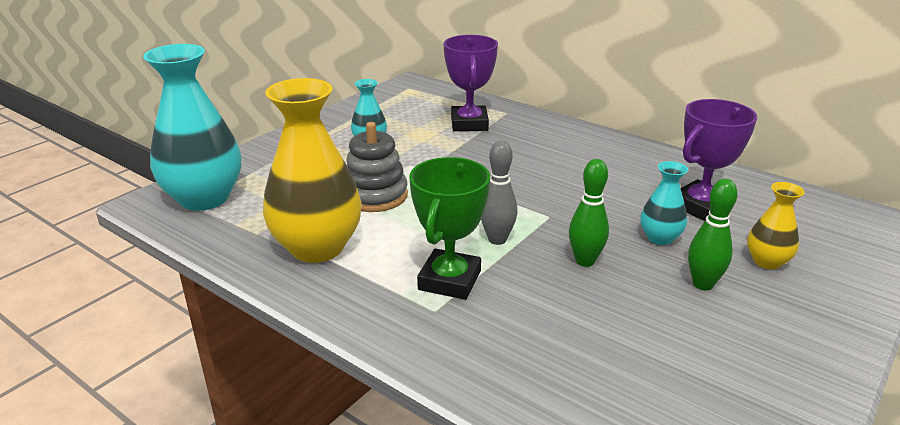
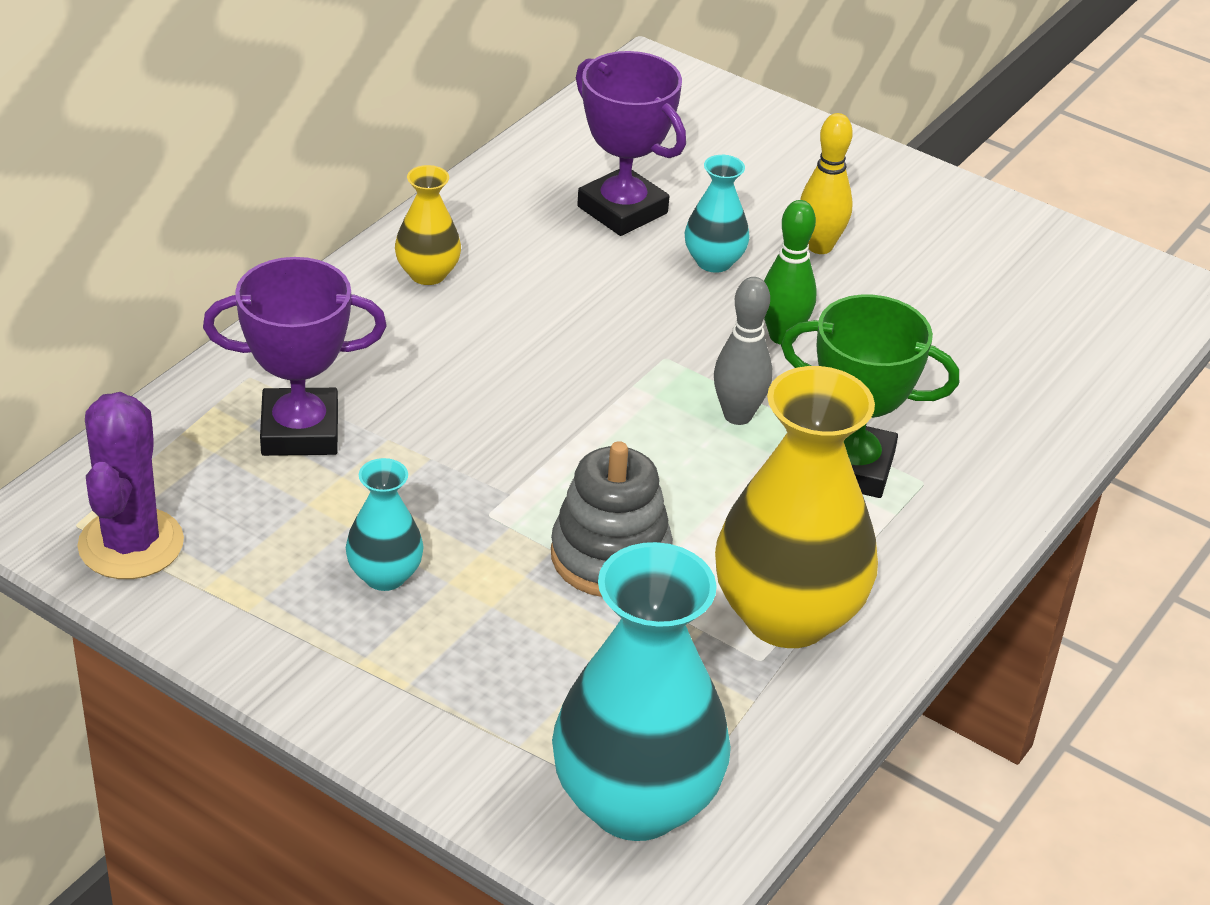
camera: 95 degrees left, 10 degrees up
(396, 97) = (131, 544): none -> purple cactus
(703, 284) = (819, 246): green bowling pin -> yellow bowling pin
(767, 261) = (760, 186): yellow vase -> yellow vase (427, 274)

